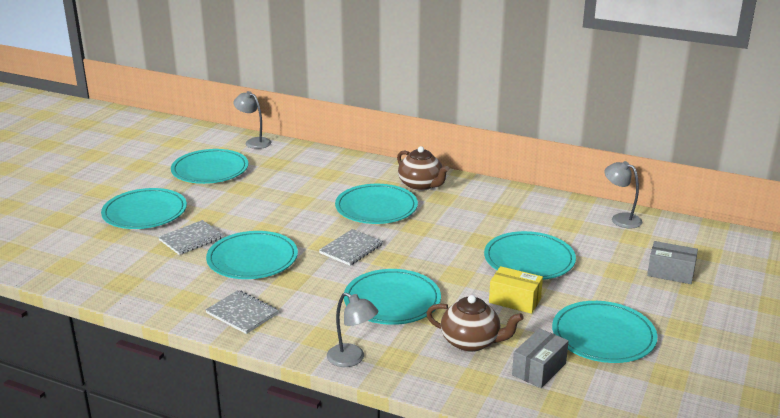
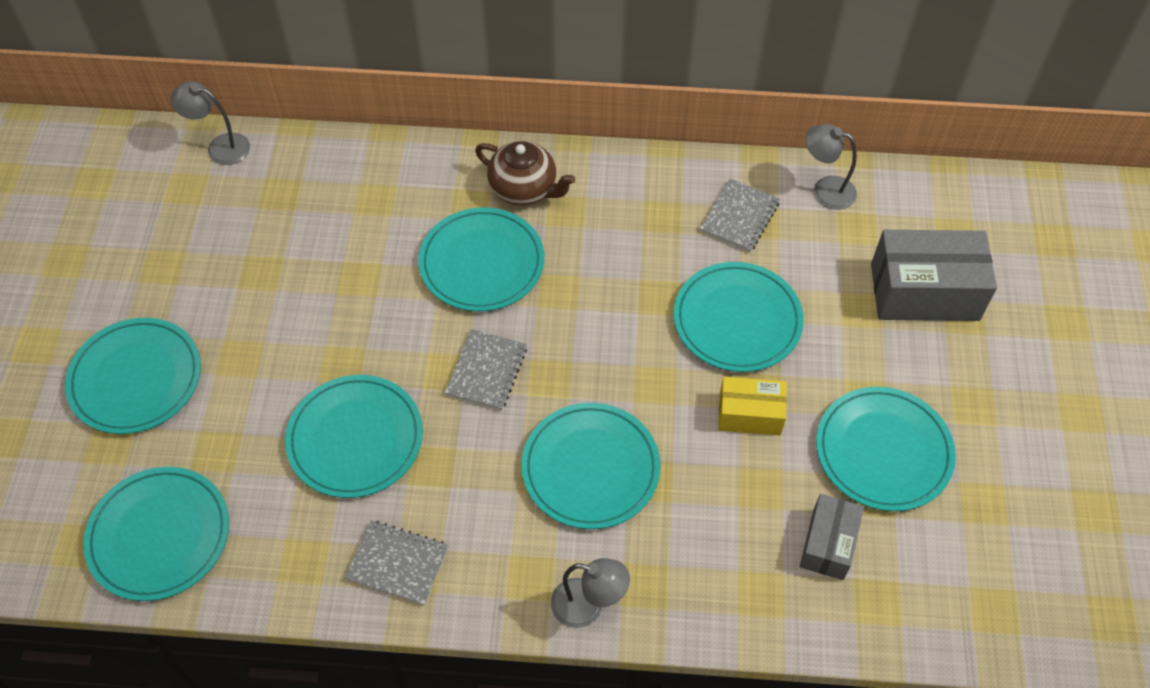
camera: 20 degrees left, 30 degrees up
(191, 239) = (241, 421): grey notebook -> grey notebook (739, 217)
(210, 170) = (185, 241): turquoise plate -> turquoise plate (159, 535)
(471, 342) = (726, 519): brown teapot -> none
(670, 273) = (924, 292): grey box -> grey box, size x1.72

